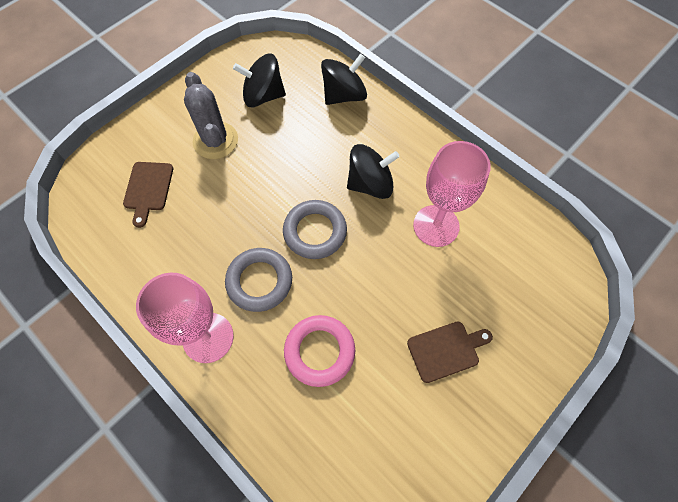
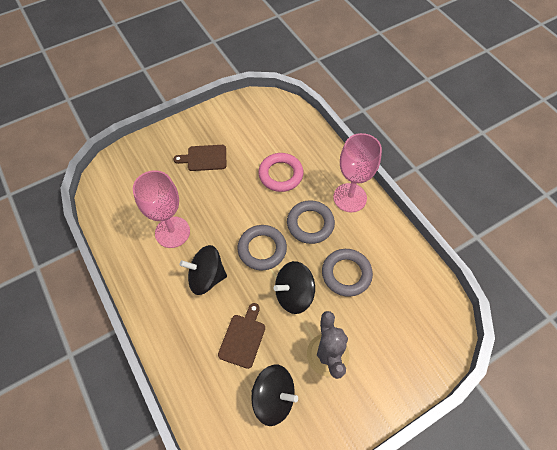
camera: 165 degrees left, 5 degrees down
(148, 189) = (390, 319): brown cutting board -> brown cutting board (243, 338)
(203, 226) = (346, 274): none -> grey ring
(344, 95) = (195, 376): black spinning top -> black spinning top (294, 294)

